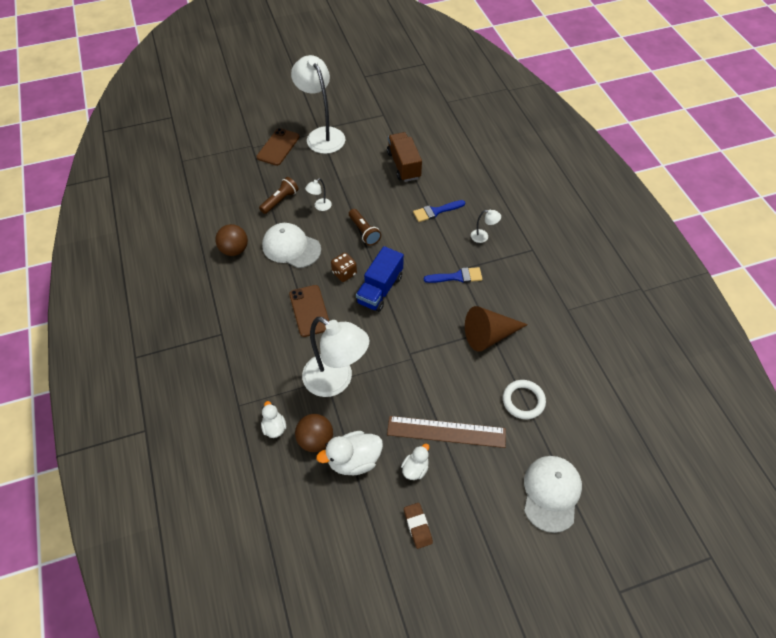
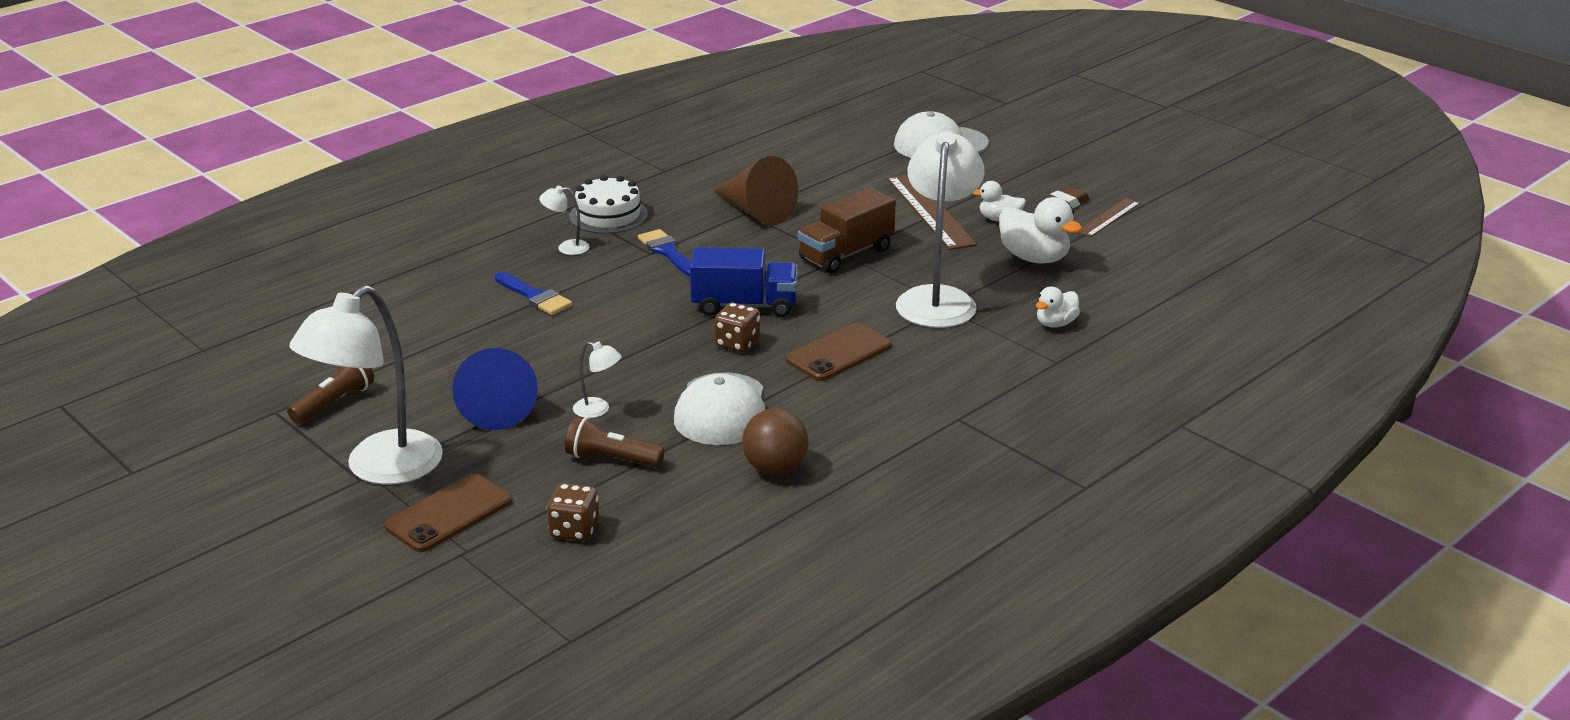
camera: 115 degrees left, 25 degrees down
(241, 177) = (574, 530): none -> brown dice
(278, 147) = (449, 514): brown phone -> brown phone turned 45 degrees counterclockwise
(315, 440) = (1038, 289): brown ball -> none
(345, 176) = (497, 406): none -> blue cone
(364, 232) = (630, 349): brown flashlight -> brown flashlight (334, 403)
(383, 544) = (1108, 217): none -> brown ruler
(404, 165) = (429, 352): brown truck -> brown truck (846, 254)
(483, 236) = (566, 248): white lamp -> white lamp turned 75 degrees counterclockwise
(515, 265) = (608, 215): none -> white cake
(523, 401) = (837, 175): white ring -> none

